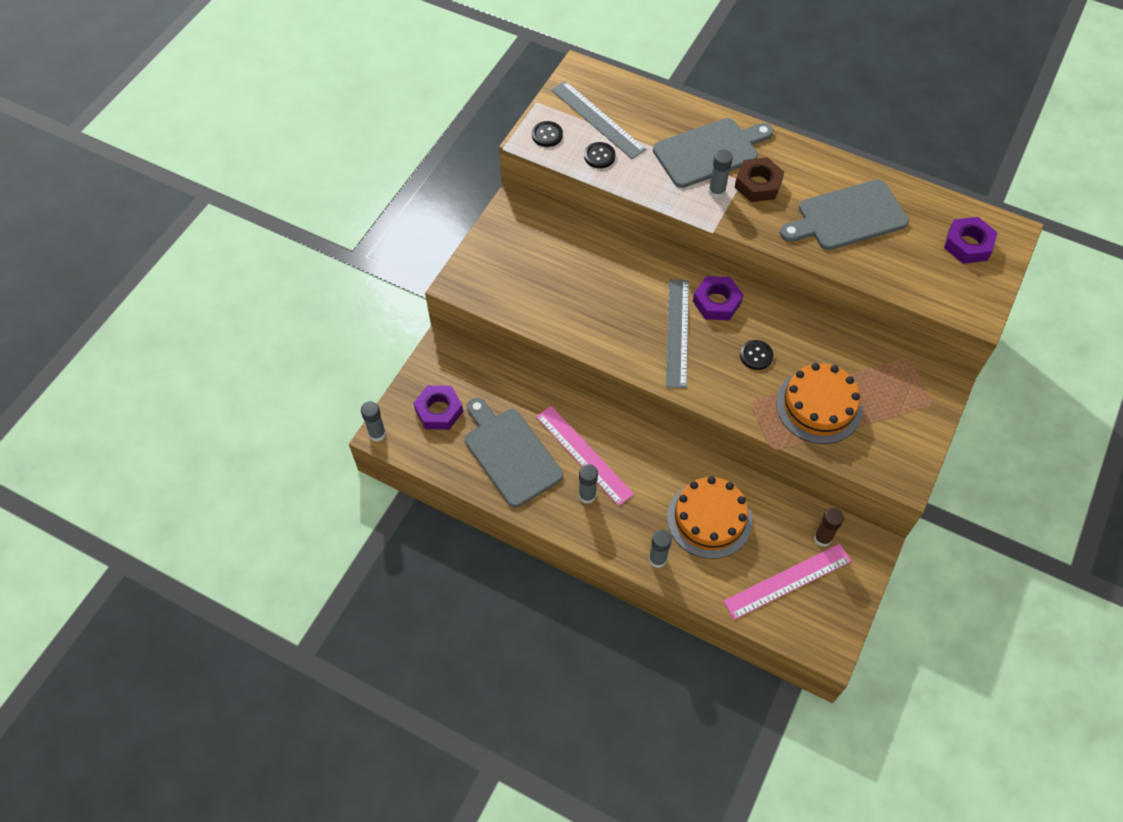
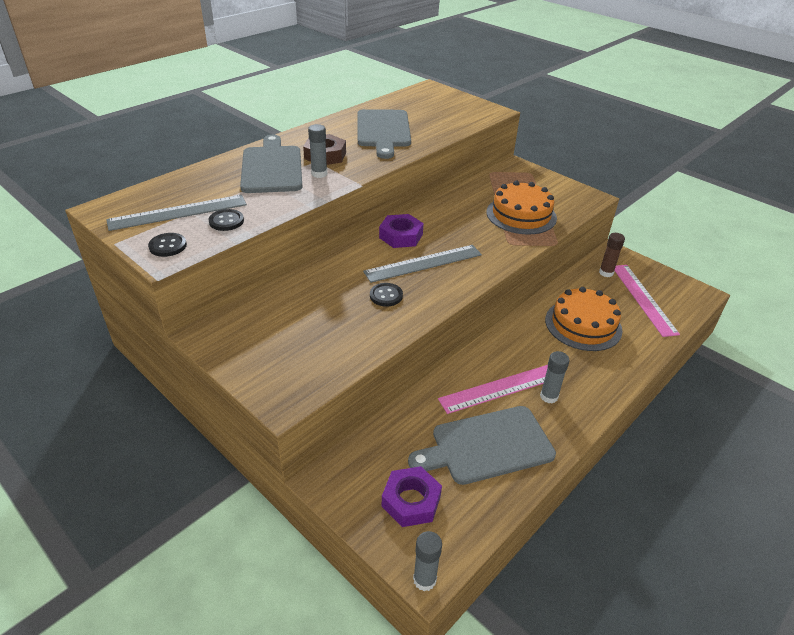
camera: 75 degrees left, 20 degrees down
(657, 559) = (621, 365): grey glue stick -> none
(677, 332) = (423, 263): grey ruler -> grey ruler turned 45 degrees counterclockwise
(756, 355) = (464, 230): black button -> black button (386, 296)
(968, 244) = (433, 101): purple nut -> none

